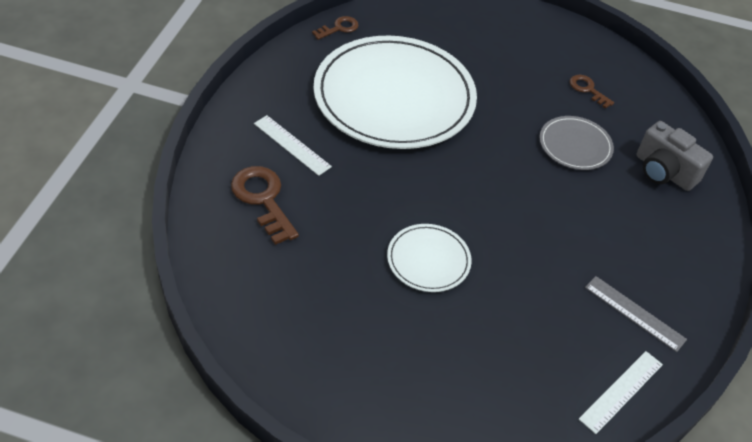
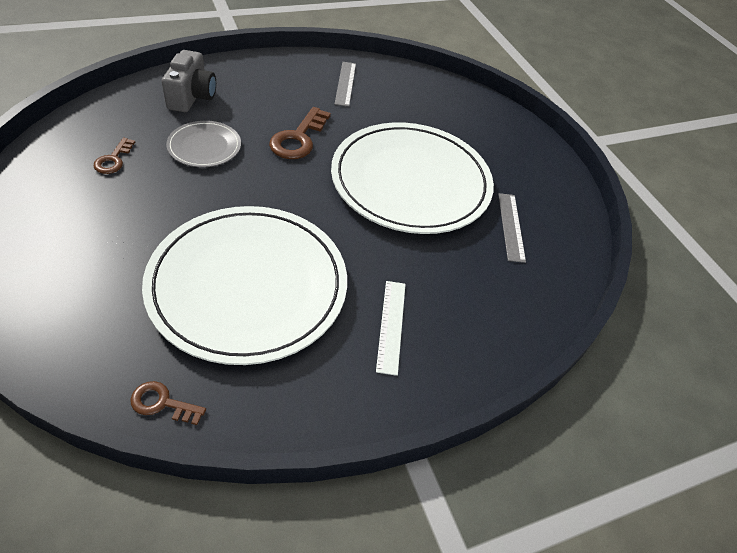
camera: 130 degrees left, 0 degrees up
(263, 199) = (469, 305): brown key -> brown key (298, 138)
(309, 296) = (511, 226): none -> grey ruler
(428, 260) = (411, 181): white plate -> white plate, size x2.24
(621, 391) = (406, 77): white ruler -> none

